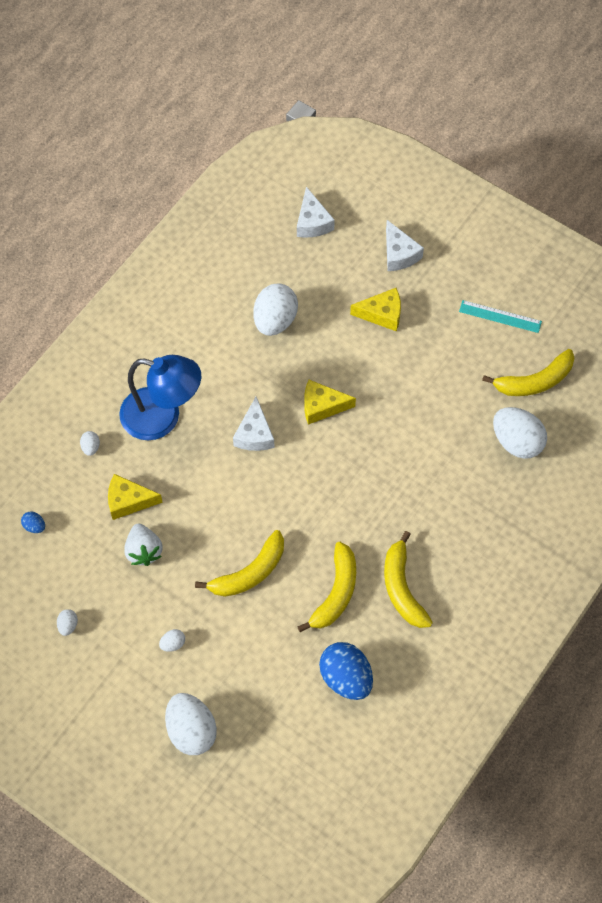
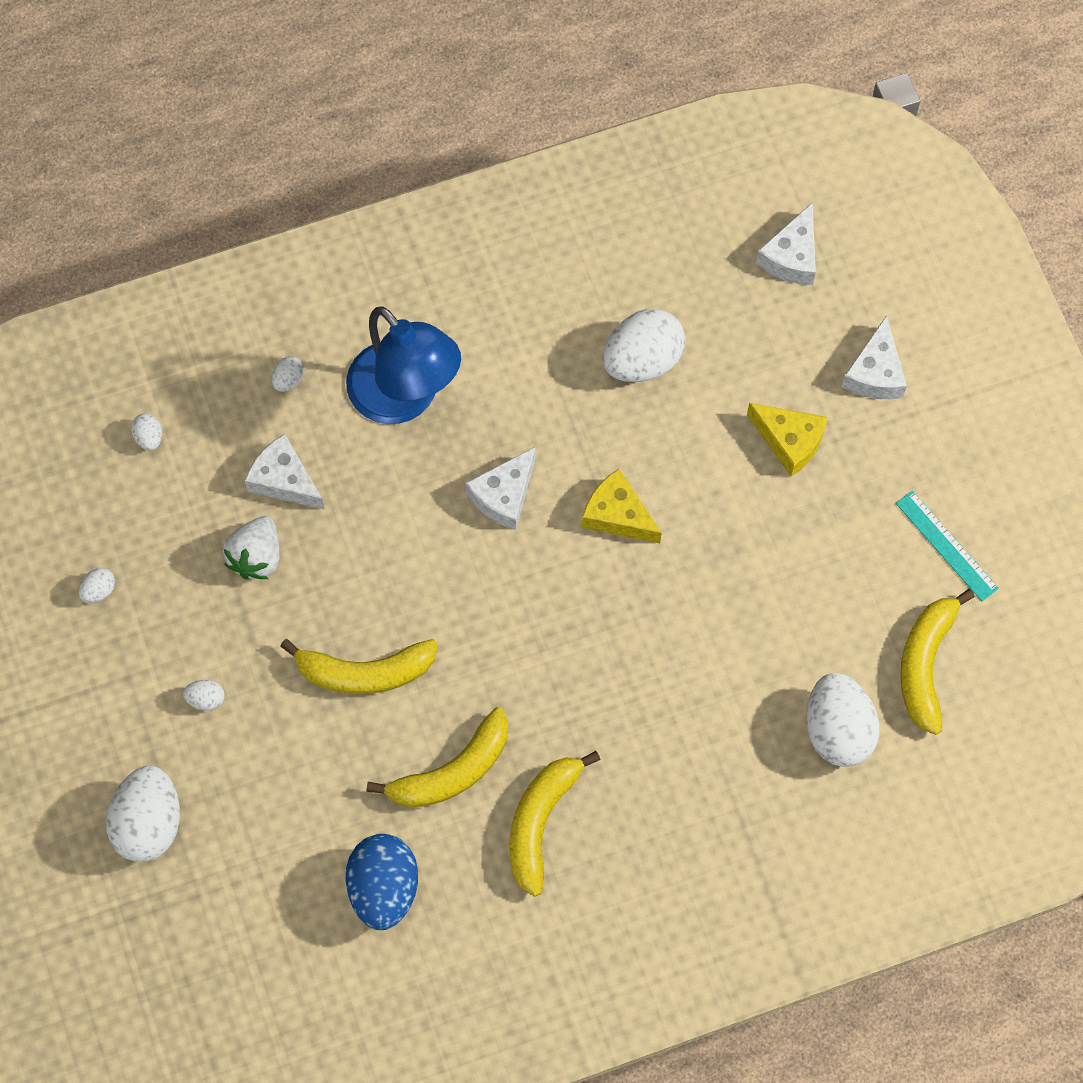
camera: 35 degrees right, 5 degrees up
(34, 526) = (149, 437): blue egg -> white egg
(128, 501) = (284, 480): yellow cheese -> white cheese
(535, 381) = (925, 664): yellow banana -> yellow banana turned 90 degrees clockwise

